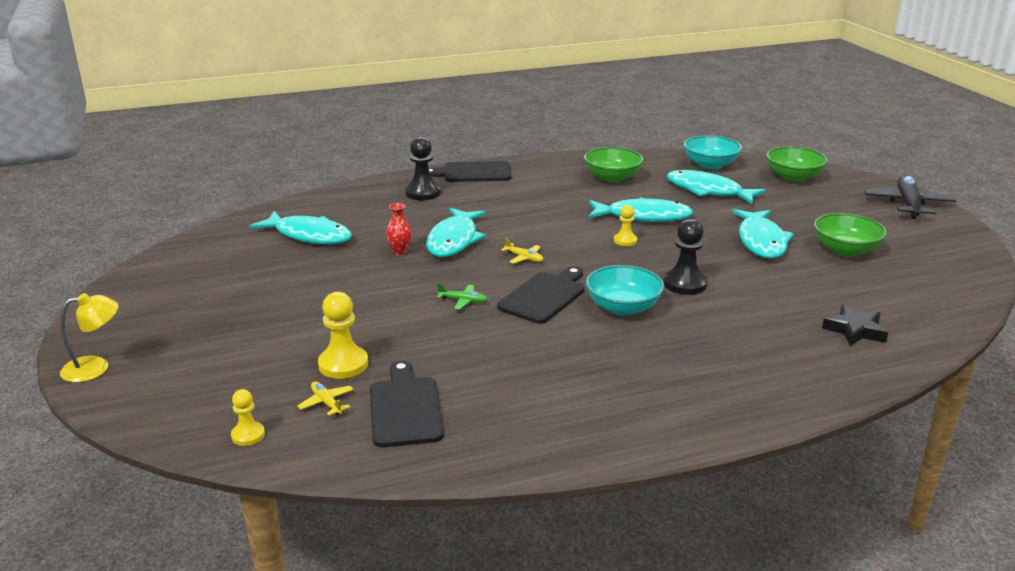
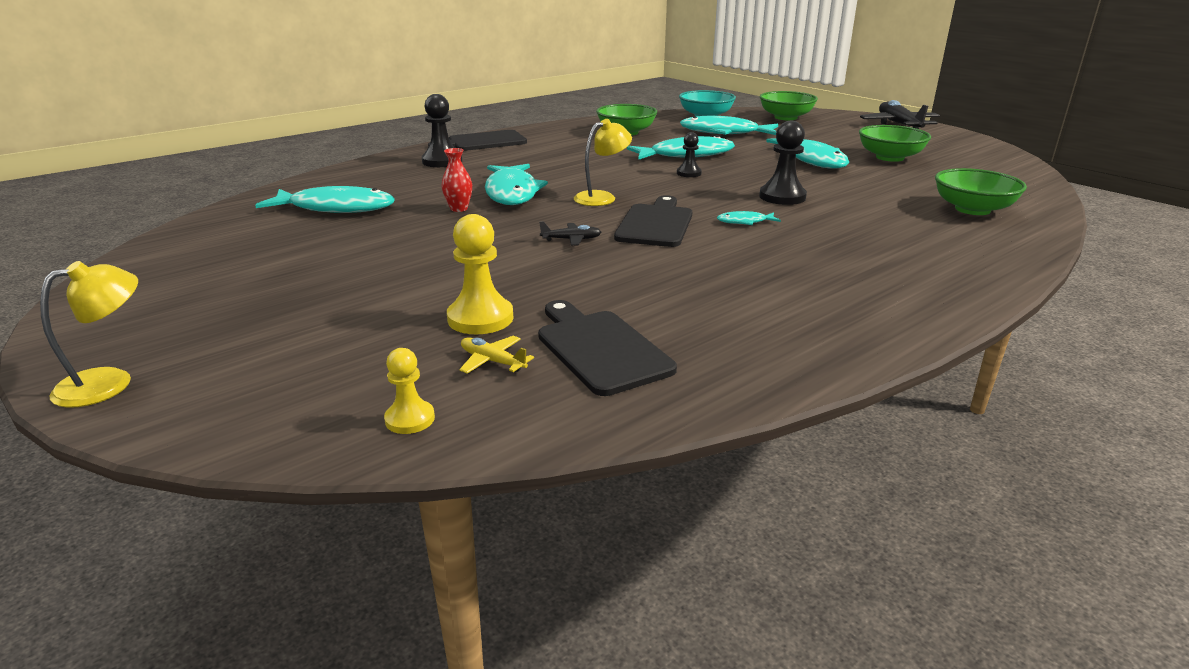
camera: 20 degrees left, 0 degrees up
(463, 301) = (571, 239): green plane -> black plane
(524, 258) = (602, 197): yellow plane -> yellow lamp
(623, 307) = (745, 222): turquoise bowl -> turquoise fish
(625, 240) = (689, 173): yellow pawn -> black pawn
(855, 330) = (972, 209): black star -> green bowl

